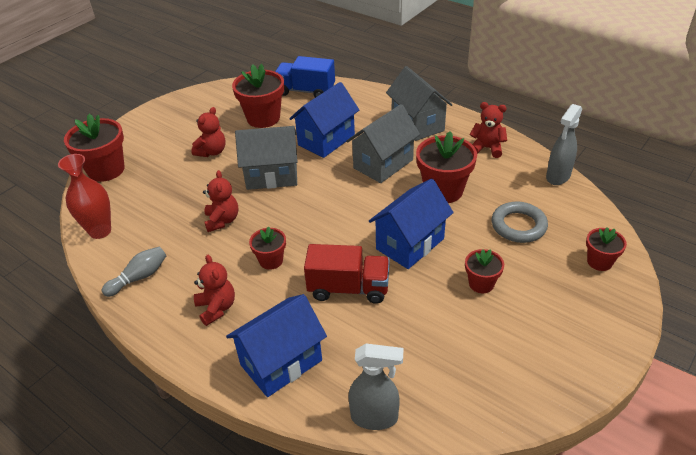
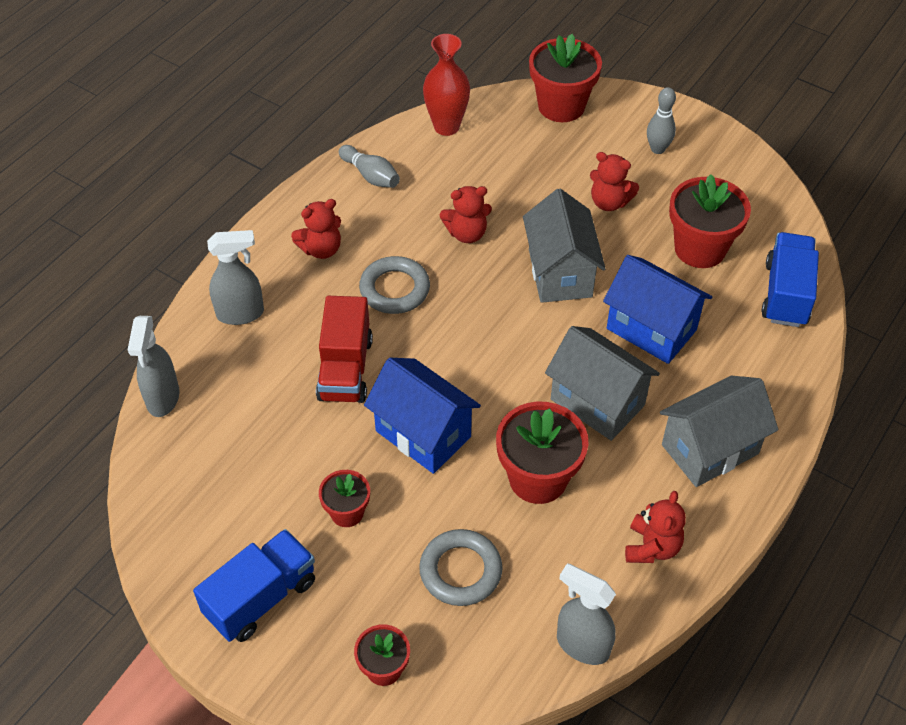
camera: 85 degrees right, 10 degrees up
(169, 129) = (657, 149): none -> grey bowling pin
(271, 260) = (394, 289): red flower pot -> grey ring
(281, 362) = (241, 314): blue house -> grey spray bottle
(563, 331) = (261, 597): none -> blue truck

